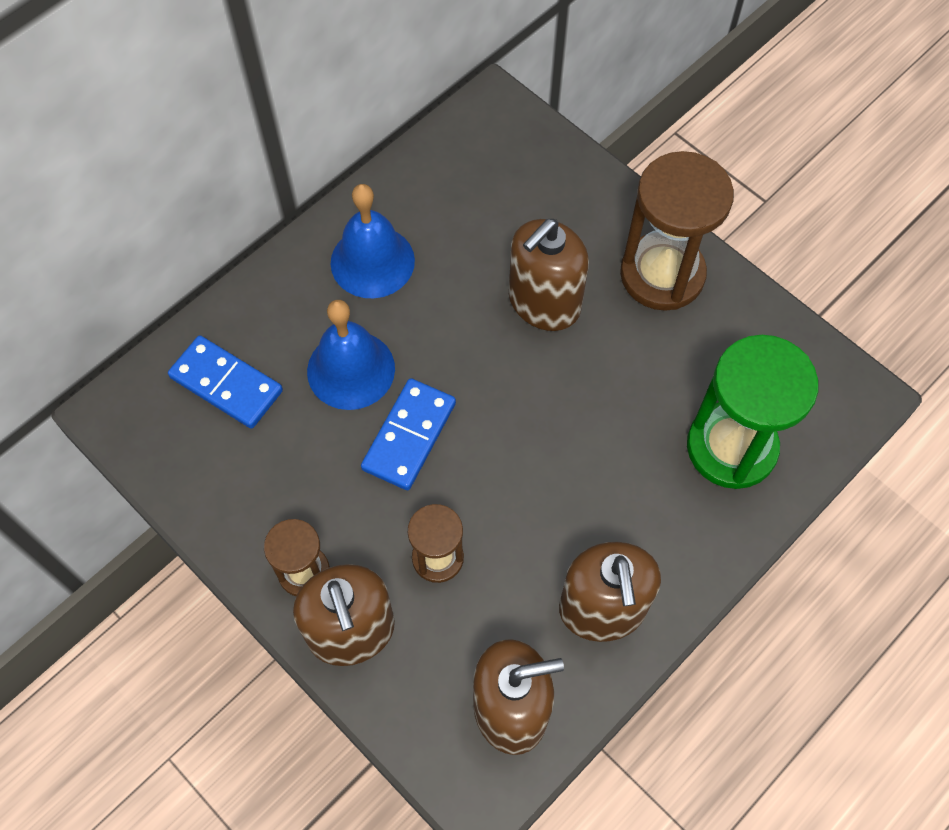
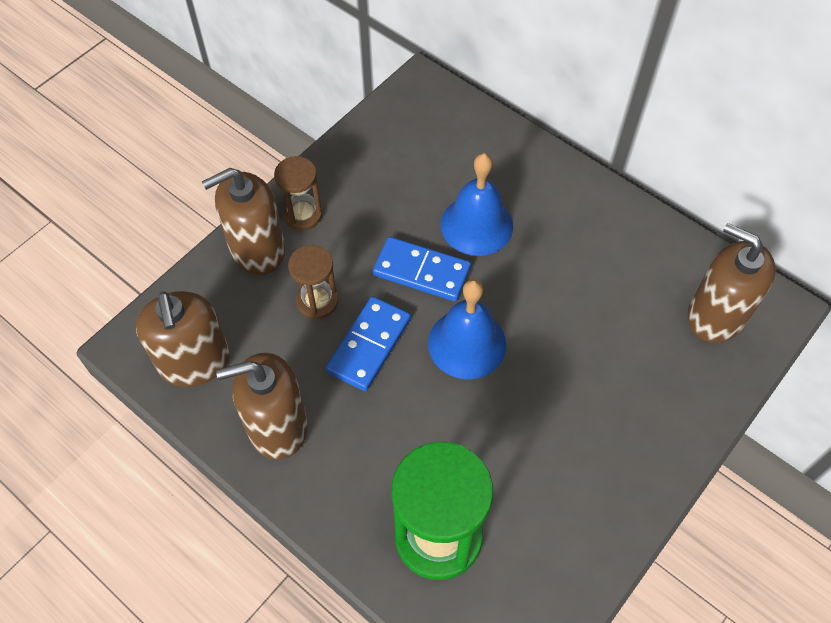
camera: 85 degrees right, 5 degrees down
(226, 384) = (452, 147): blue domino -> blue domino (369, 345)
(372, 261) = (582, 229): blue bell -> blue bell (467, 343)
(544, 302) = (566, 364): brown soap dispenser -> brown soap dispenser (715, 315)
(662, 274) = (618, 468): brown hourglass -> none

